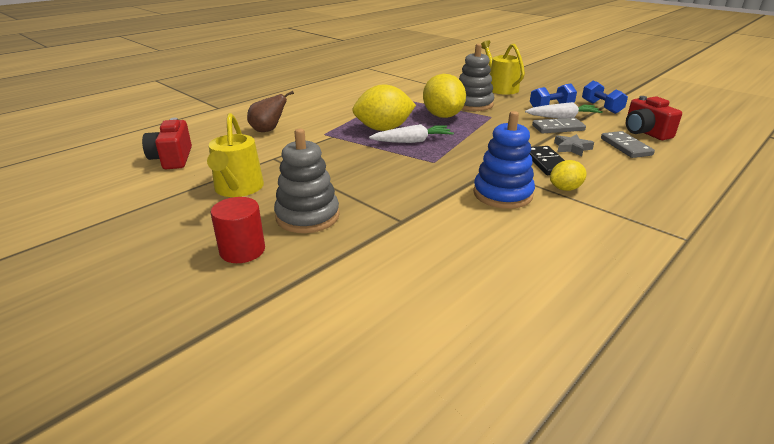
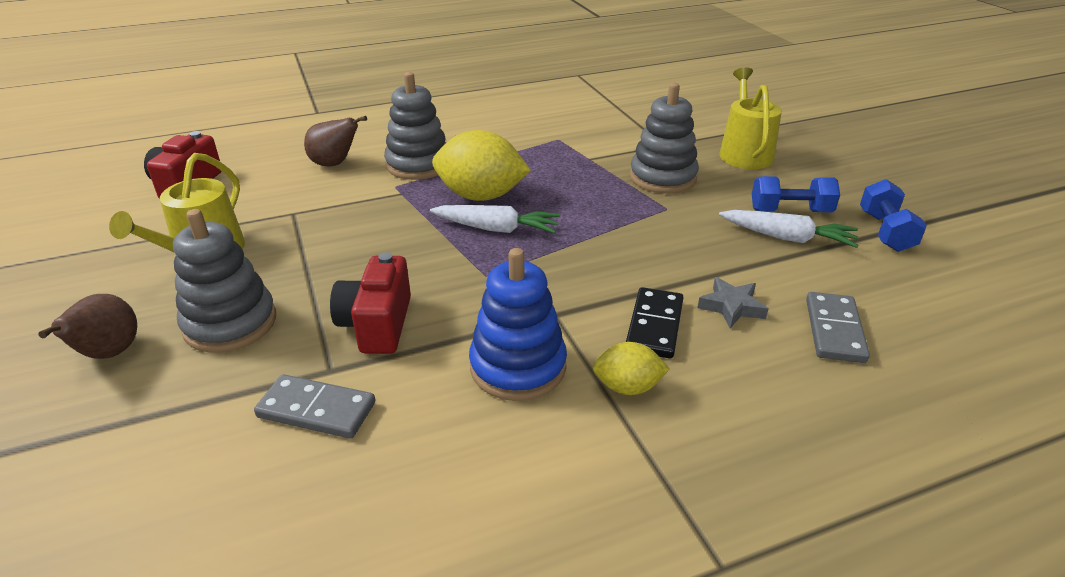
camera: 25 degrees right, 5 degrees up
(242, 250) = (108, 354): red cylinder -> brown pear
(325, 122) = (418, 165): none -> grey stacking toy
(443, 116) = (592, 190): yellow lemon -> none
(558, 128) = (754, 258): grey domino -> grey domino (316, 410)
(645, 132) = (909, 308): red camera -> red camera (377, 324)

